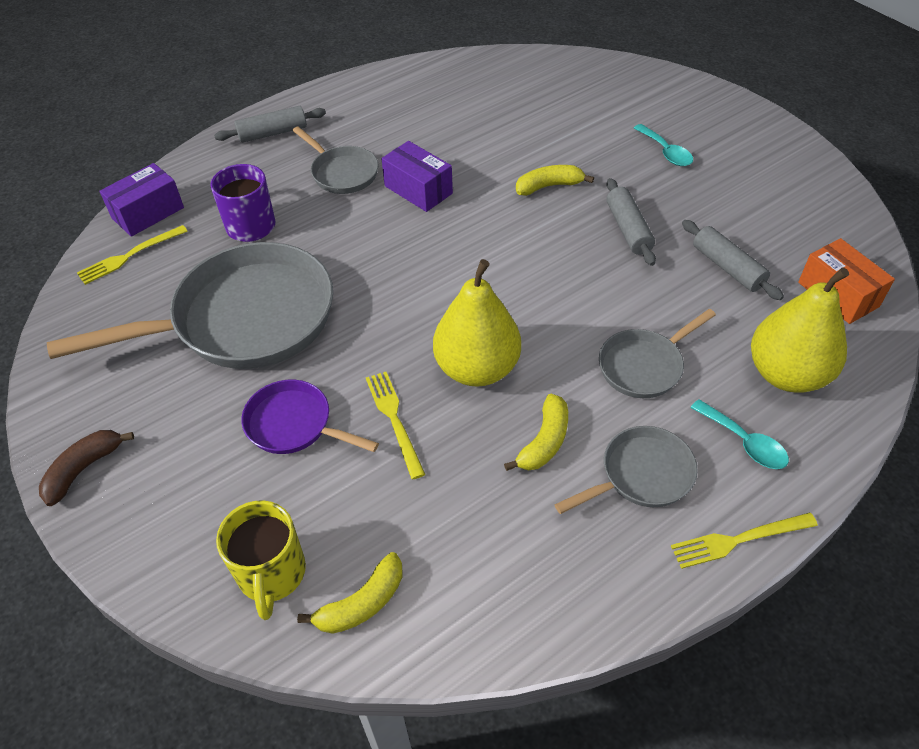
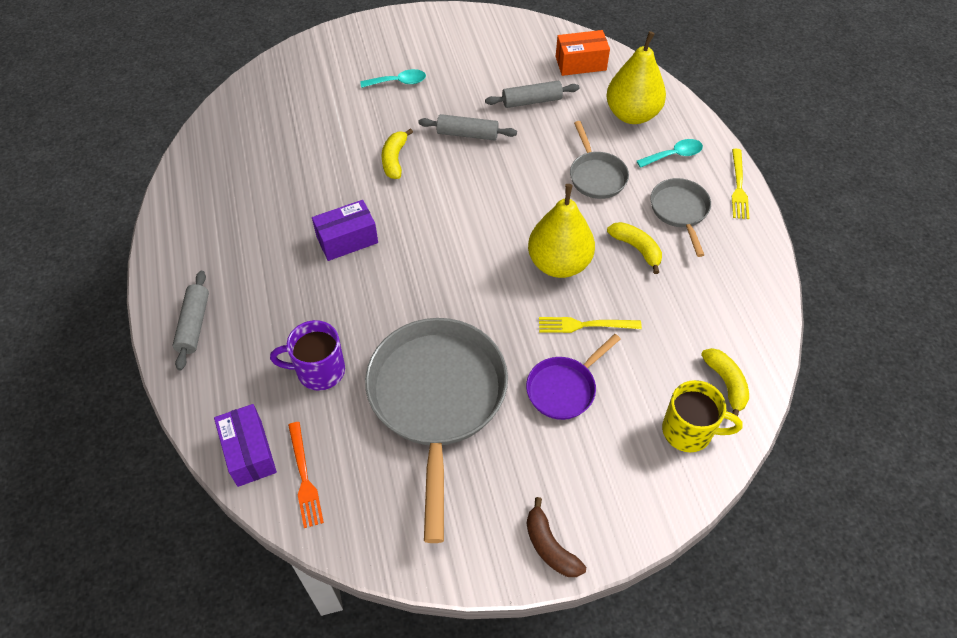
camera: 70 degrees left, 5 degrees up
(130, 255) = (304, 477): yellow fork -> orange fork
(342, 173) = (290, 286): grey pan -> none

